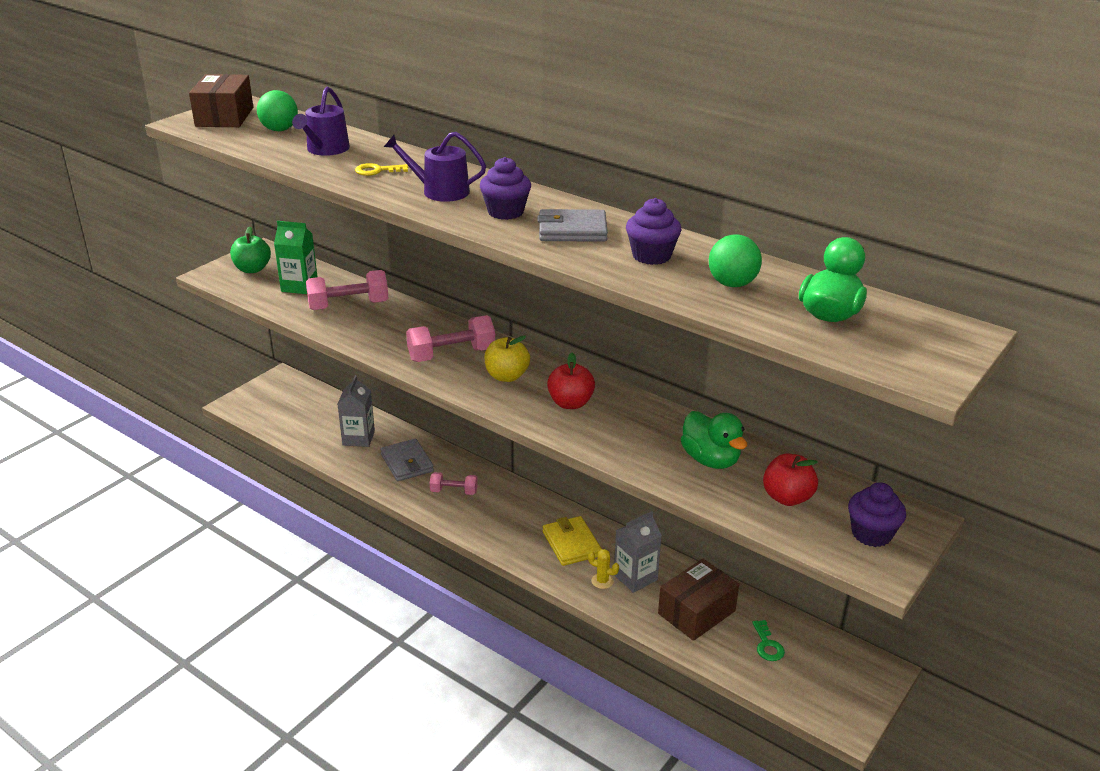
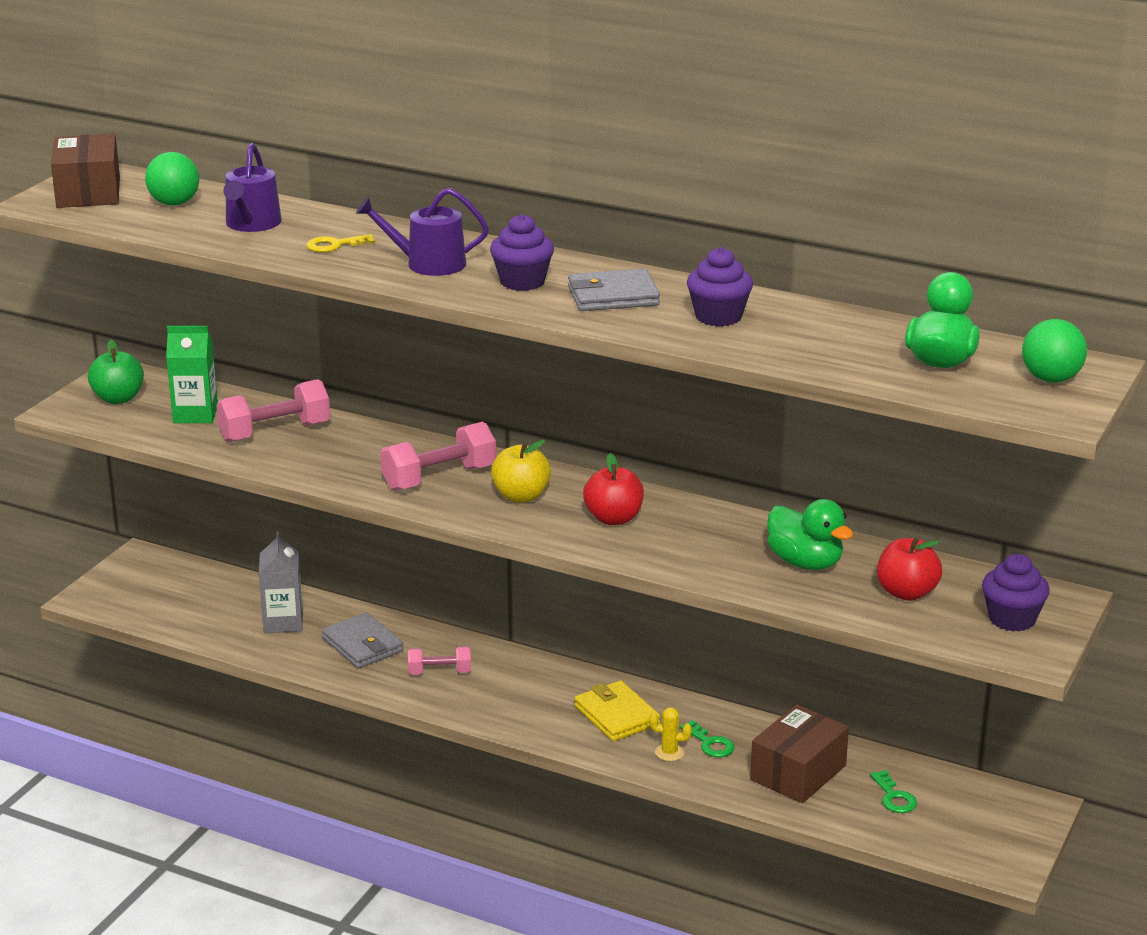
camera: 10 degrees left, 5 degrees down
(635, 577) = (710, 743): grey carton -> green key
(732, 284) = (822, 339): green ball -> green ball (1051, 379)

